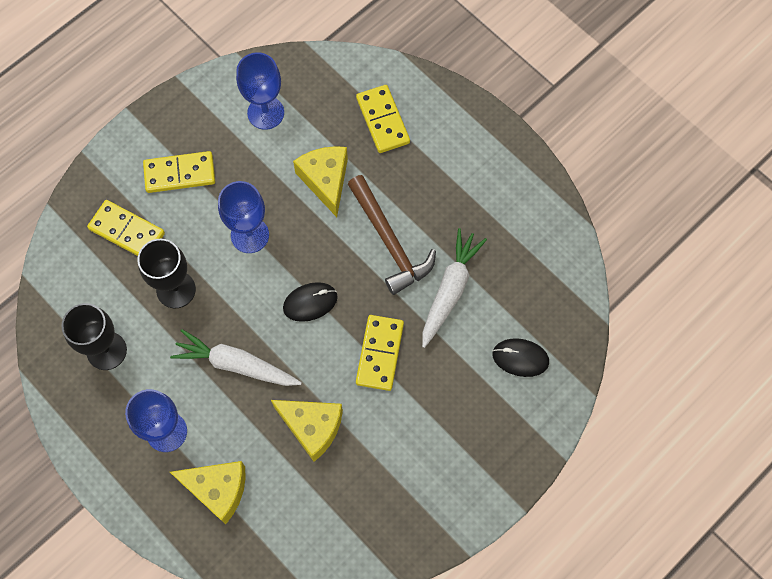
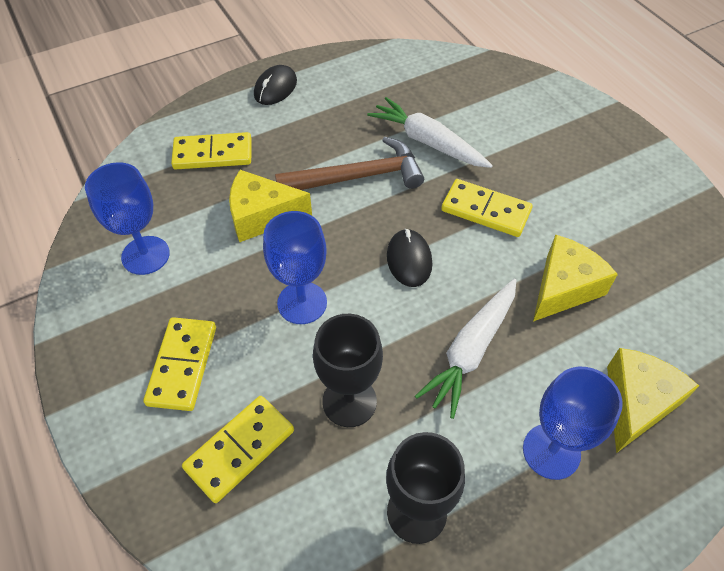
camera: 75 degrees left, 15 degrees down
(520, 358) = (512, 108): black mouse -> black mouse (275, 88)

